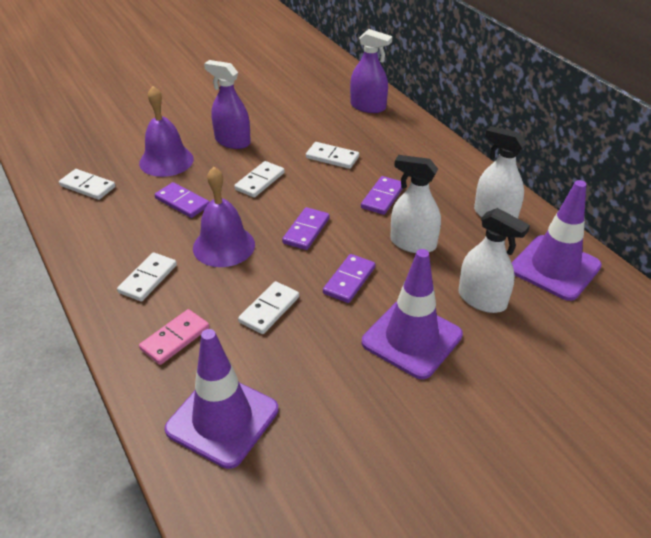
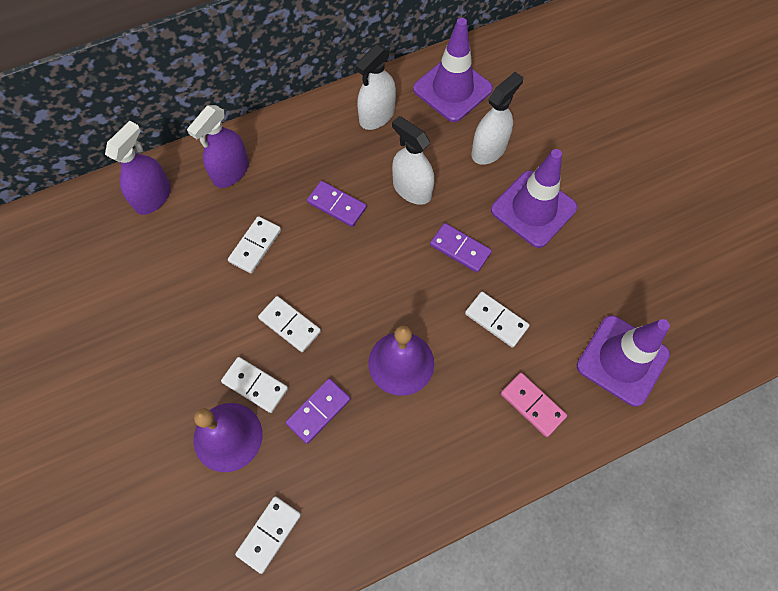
camera: 85 degrees left, 25 degrees up
(148, 279) = (448, 439): white domino -> white domino (255, 385)
(232, 141) = (199, 356): purple spray bottle -> purple spray bottle (231, 172)
(306, 231) = (384, 281): purple domino -> none
(413, 243) = (412, 189): white spray bottle -> white spray bottle turned 105 degrees clockwise

